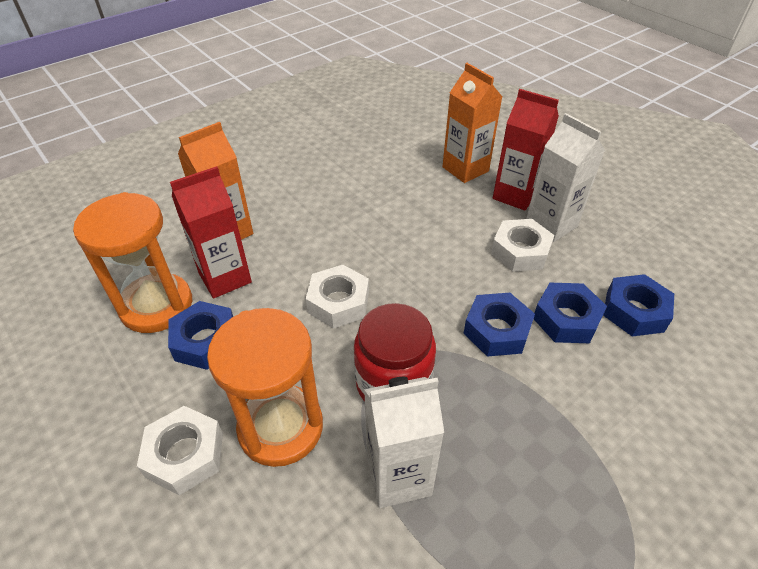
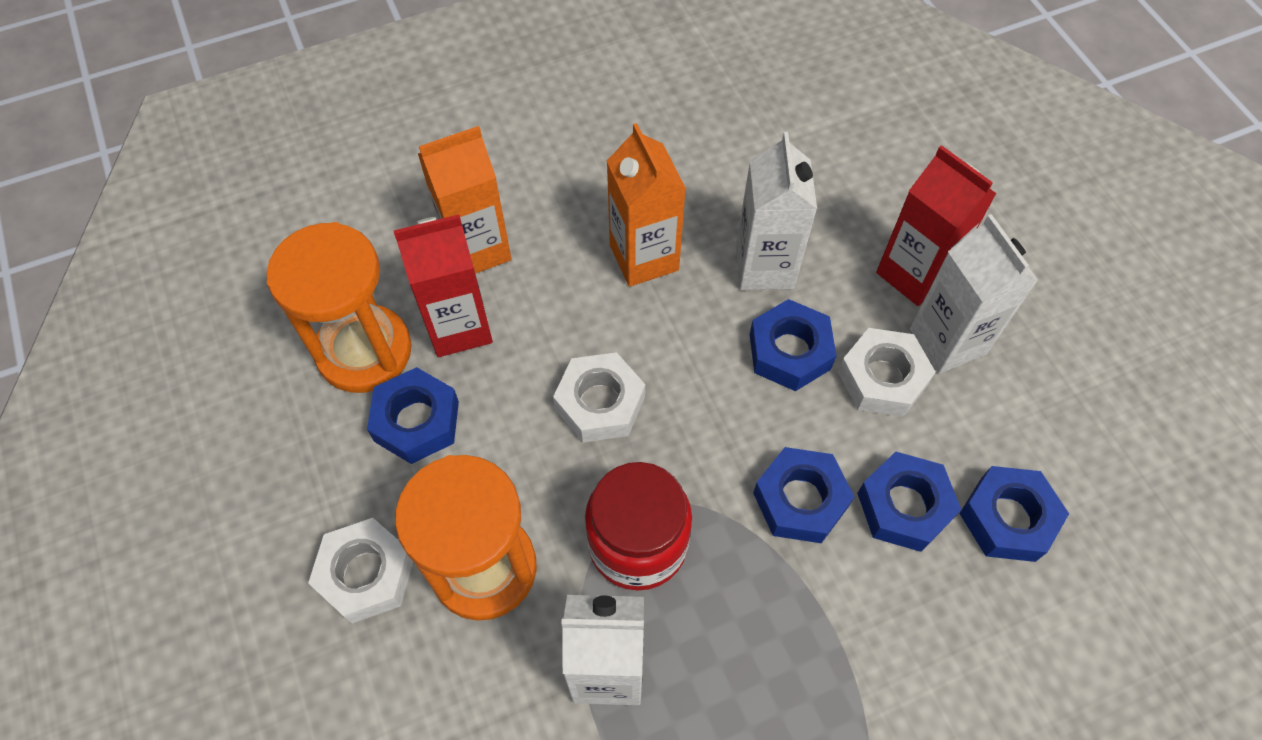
camera: 15 degrees right, 15 degrees up
(422, 208) = (764, 267): none -> white carton
(456, 248) = (790, 351): none -> blue nut
(465, 169) = (854, 206): orange carton -> orange carton (644, 257)

